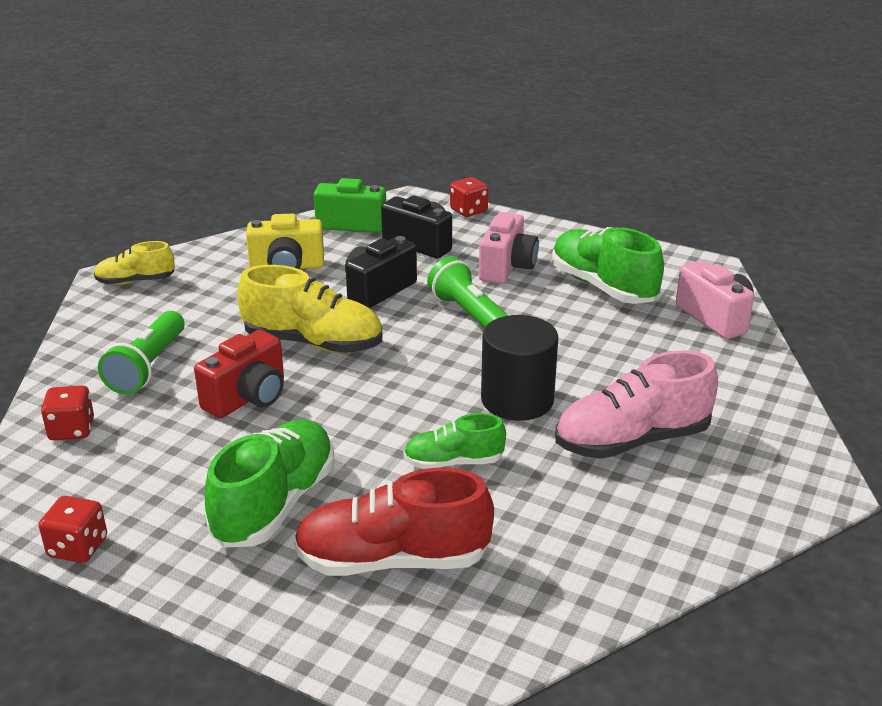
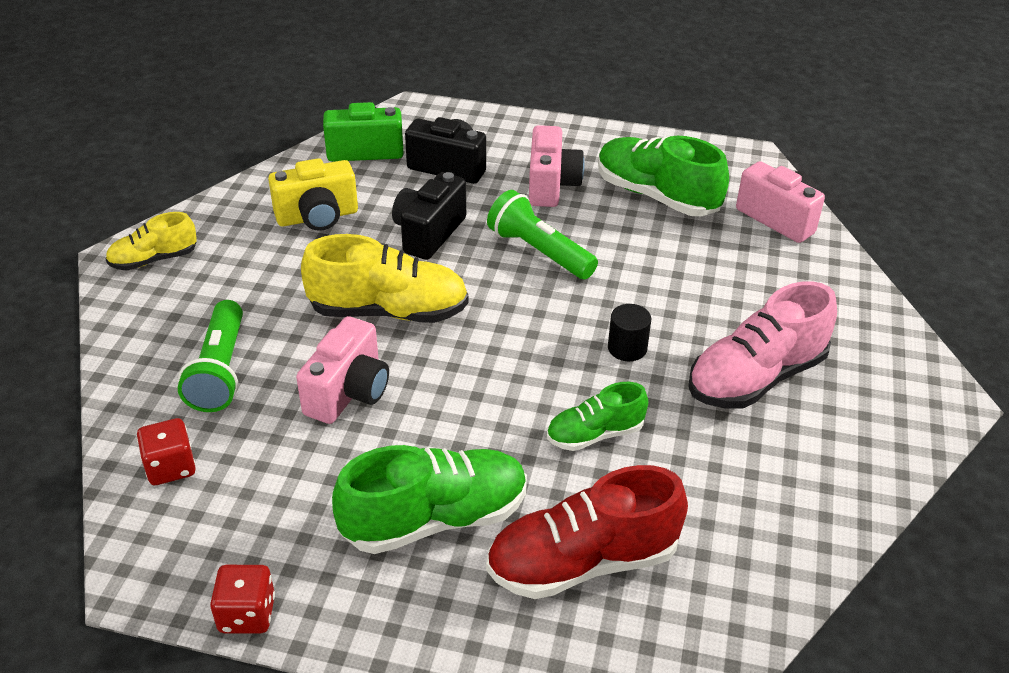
camera: 15 degrees left, 10 degrees up
(248, 398) = (348, 392): red camera -> pink camera
(275, 504) = (435, 519): green shoe -> green shoe turned 60 degrees clockwise
(468, 211) = (482, 117): red dice -> none
(517, 400) = (627, 348): black cylinder -> black cylinder, size x0.52

